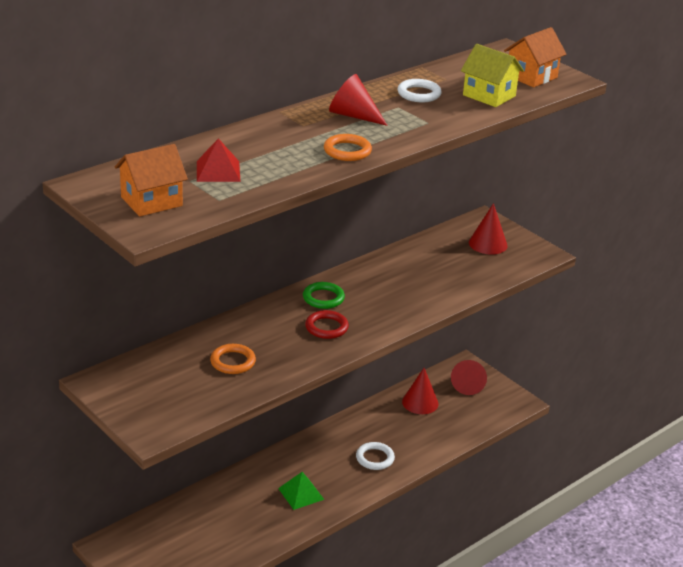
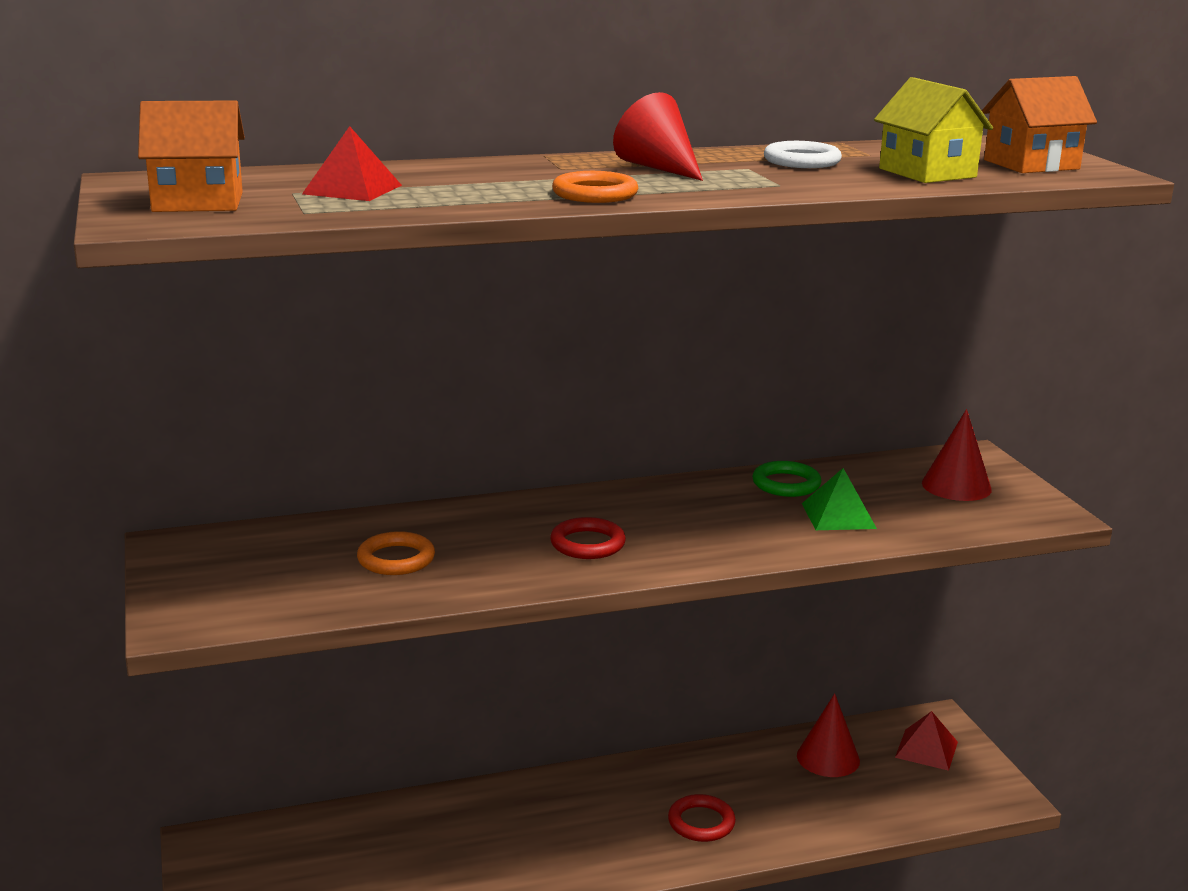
camera: 25 degrees right, 10 degrees down
(301, 493) = (546, 845): green pyramid -> green pyramid (838, 516)
(323, 298) = (616, 507): green ring -> green ring (786, 484)
(375, 458) = (701, 822): white ring -> red ring
(468, 384) = (926, 749): red cone -> red pyramid

